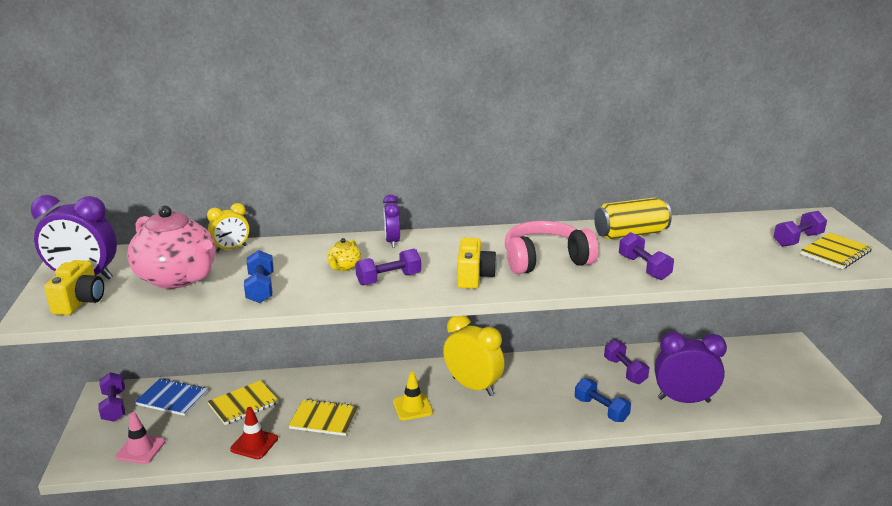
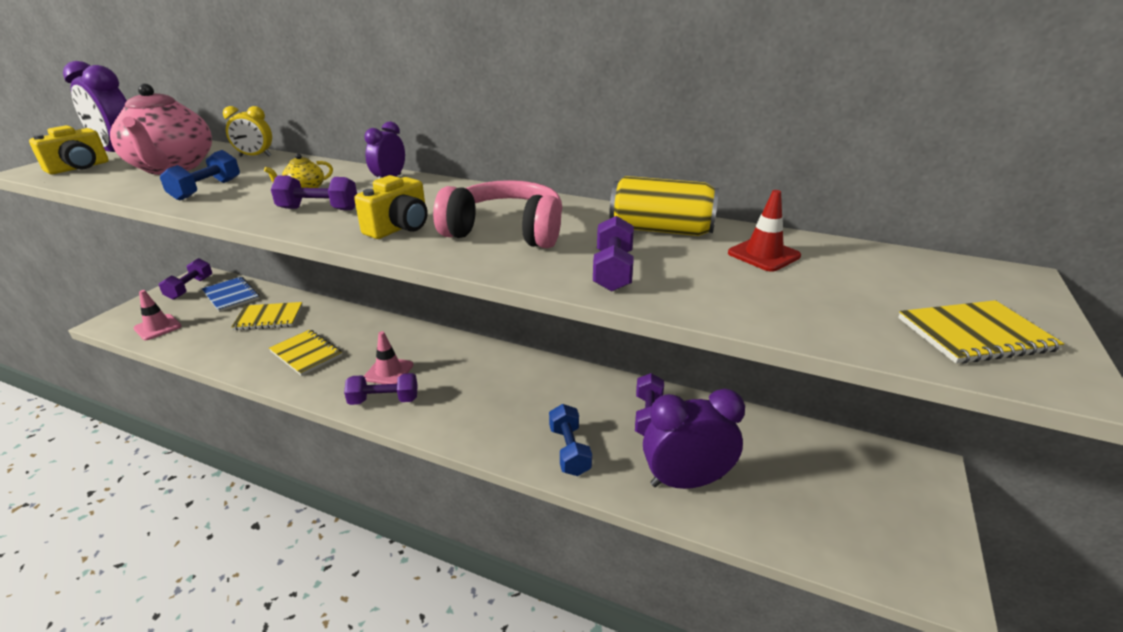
camera: 30 degrees right, 5 degrees up
(254, 444) = (230, 354): red traffic cone -> red traffic cone (763, 255)
(412, 407) = (389, 371): yellow traffic cone -> pink traffic cone
(473, 386) = (467, 372): yellow clock -> none
(684, 400) = (686, 481): purple clock -> purple clock turned 45 degrees counterclockwise
(797, 240) = (922, 298): purple dumbbell -> purple dumbbell (384, 400)

